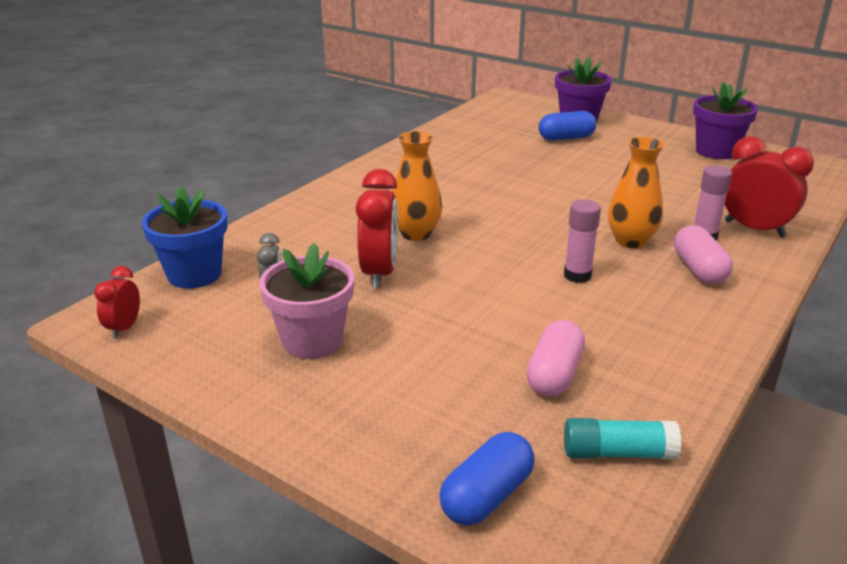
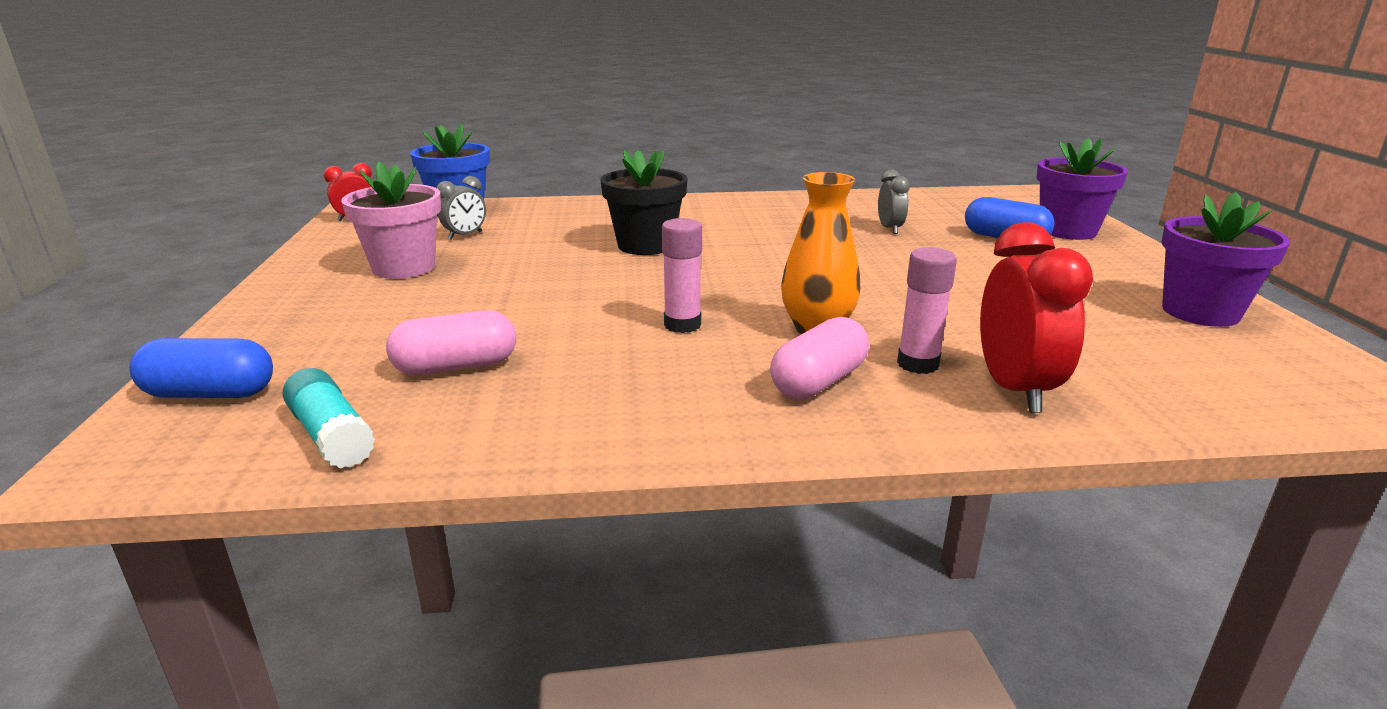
camera: 50 degrees right, 5 degrees down
(379, 273) = (549, 255): red clock -> none
(416, 234) = (645, 245): orange vase -> black flower pot
(505, 155) = (890, 229): none -> grey clock

